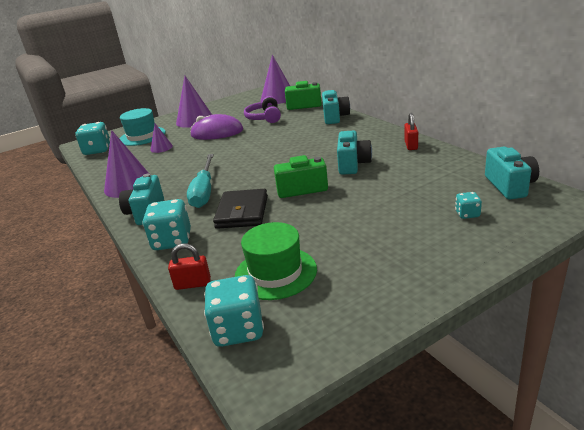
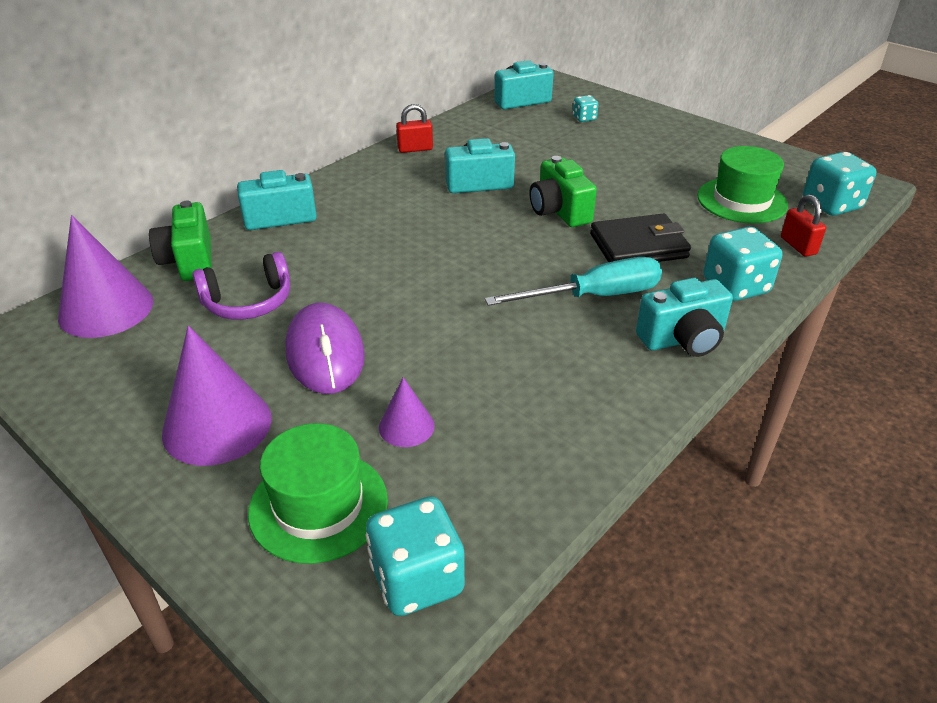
camera: 110 degrees left, 10 degrees up
(129, 185) = (600, 405): purple cone -> none
(142, 136) = (318, 505): turquoise hat -> green hat

